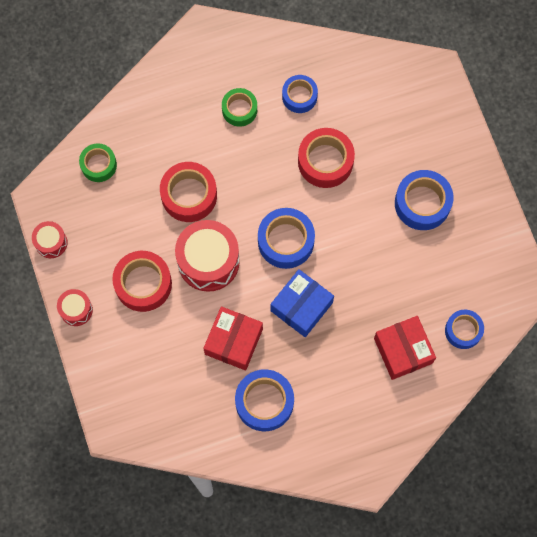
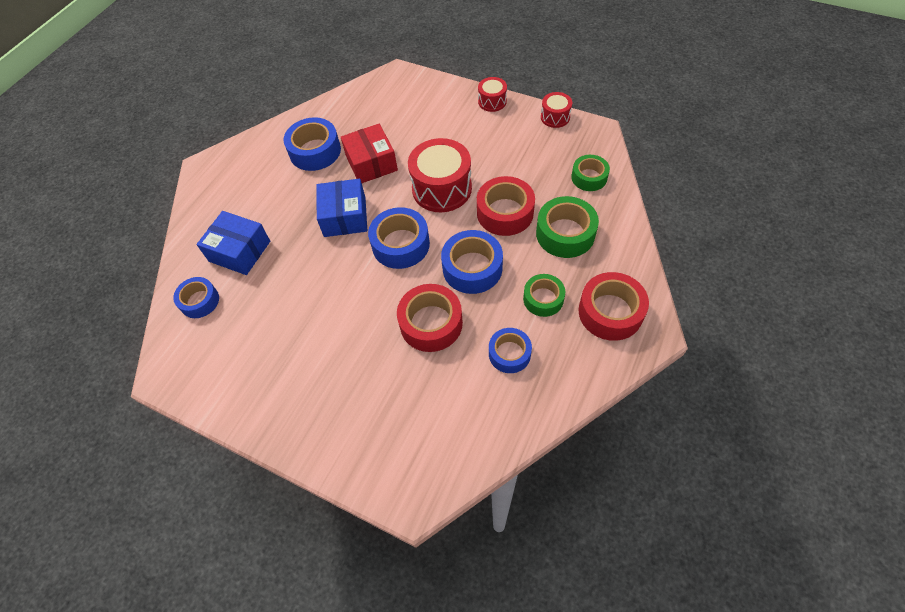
camera: 140 degrees right, 15 degrees down
(143, 284) = (469, 144): red tape -> red tape (610, 312)
(170, 139) = (565, 234): none -> green tape
(403, 350) = (240, 251): red box -> blue box
(422, 203) = (315, 364): blue tape -> blue tape (472, 268)

